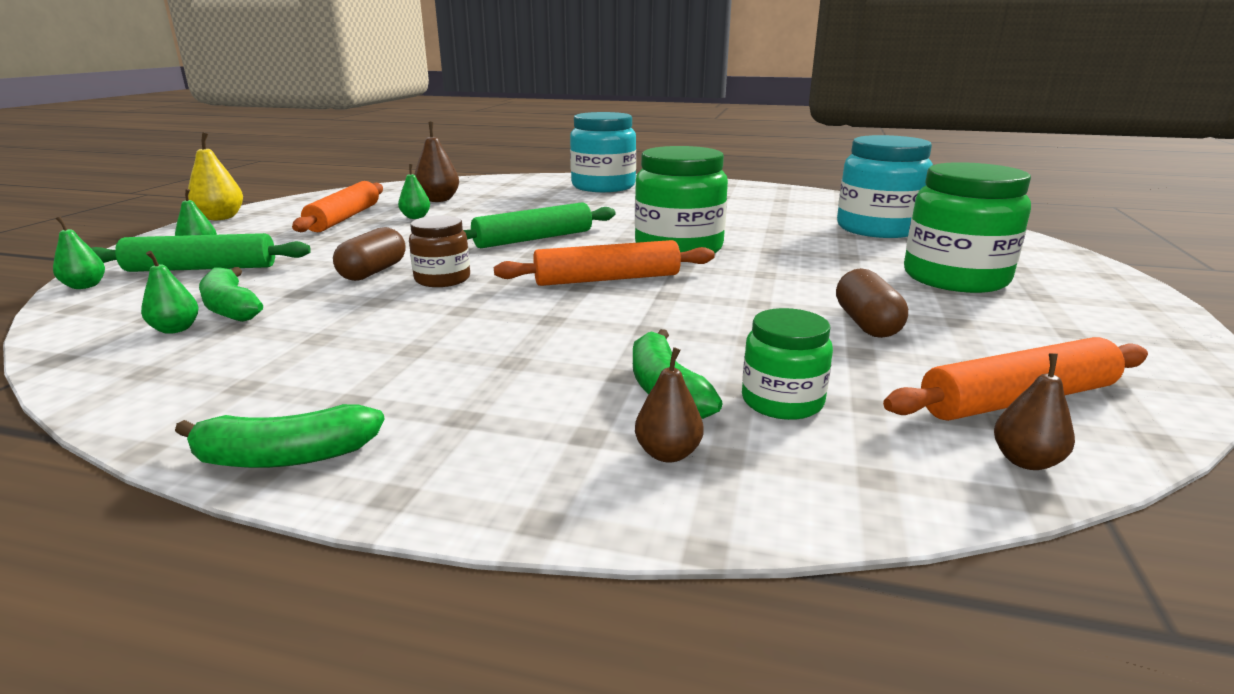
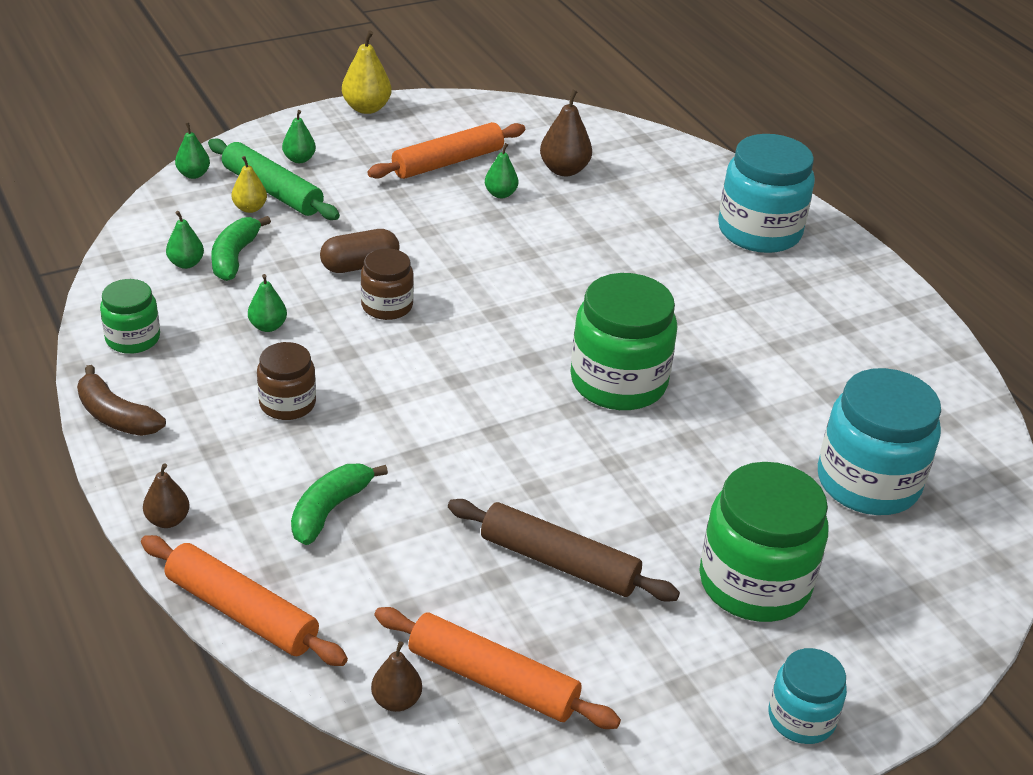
camera: 45 degrees right, 15 degrees up
(194, 282) = (250, 208): none -> yellow pear
(285, 457) = (115, 416): green banana -> brown banana
(353, 326) = (268, 326): none -> green pear
(475, 355) = (287, 404): none -> brown jar
(533, 239) = (533, 290): green rolling pin -> none
(607, 279) = (489, 384): orange rolling pin -> orange rolling pin (241, 612)
(668, 453) = (254, 548): brown pear -> brown pear (168, 520)
(782, 401) = (368, 568): green jar -> green jar (133, 339)
(866, 324) = (559, 562): brown capsule -> brown rolling pin
(1130, 308) = (801, 718): none -> turquoise jar

